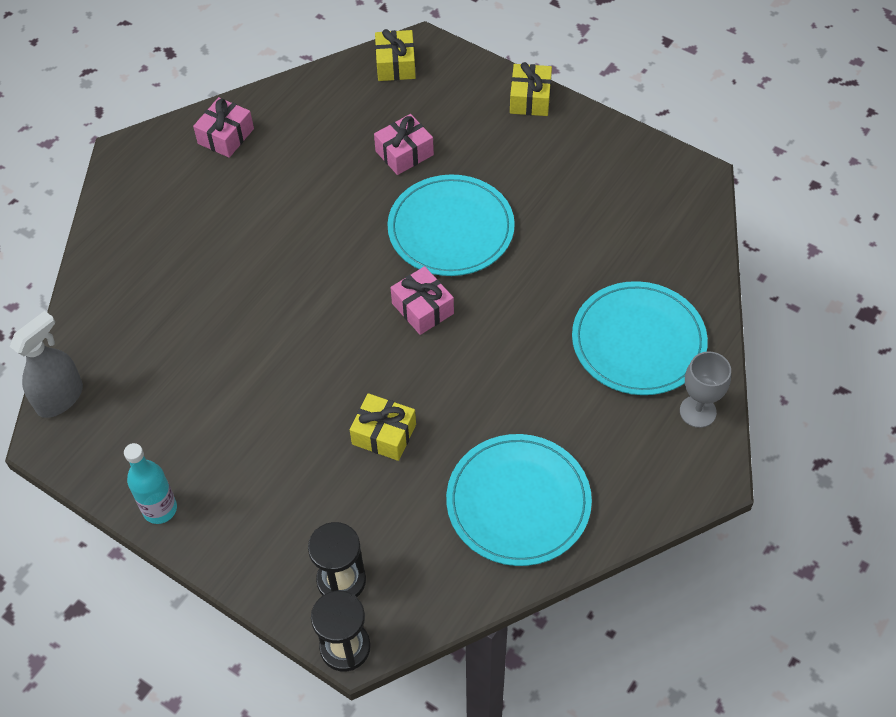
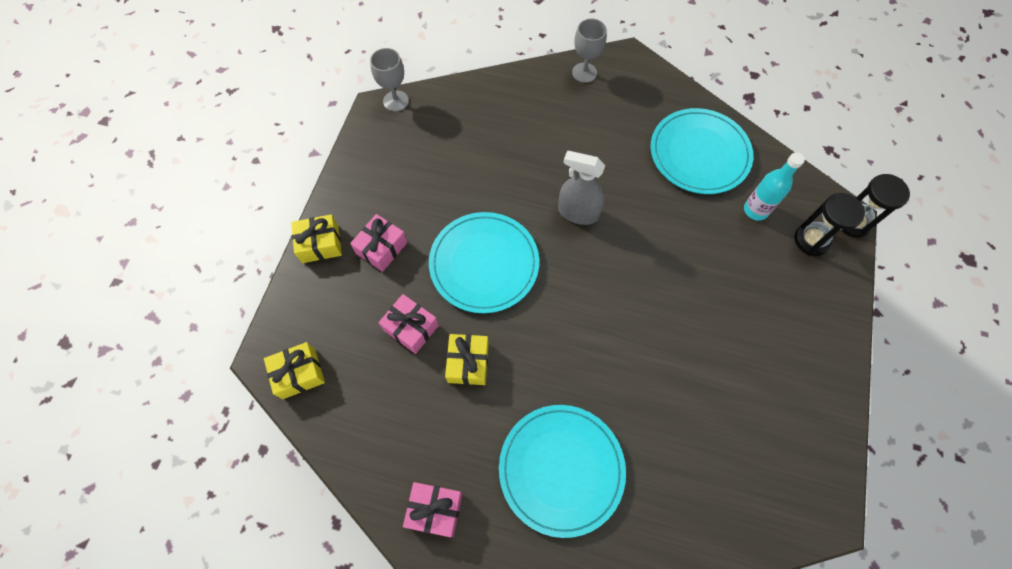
camera: 110 degrees left, 10 degrees up
(60, 398) = (786, 528): grey spray bottle -> grey spray bottle (578, 213)
(160, 509) = (832, 388): turquoise bottle -> turquoise bottle (755, 210)
(384, 434) = (690, 251): yellow gift -> yellow gift (468, 363)
(422, 308) = (570, 260): pink gift -> pink gift (382, 248)
(638, 341) = (542, 115): turquoise plate -> turquoise plate (561, 469)
(706, 196) = (396, 101): none -> grey goblet

